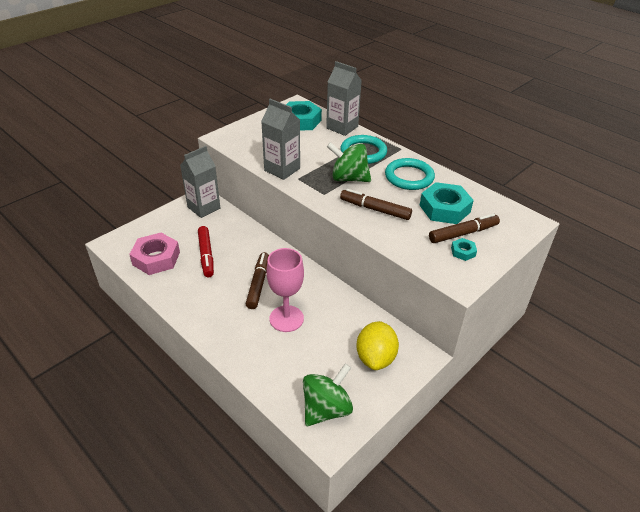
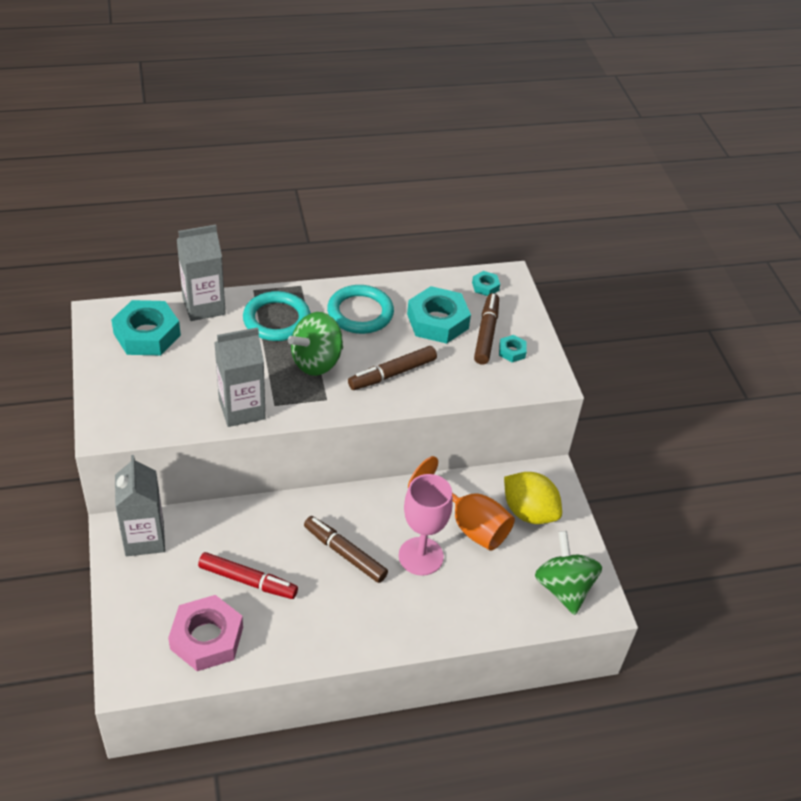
camera: 60 degrees left, 5 degrees up
(334, 330) = (469, 524): none -> orange goblet
(506, 215) = (485, 286): none -> turquoise nut

